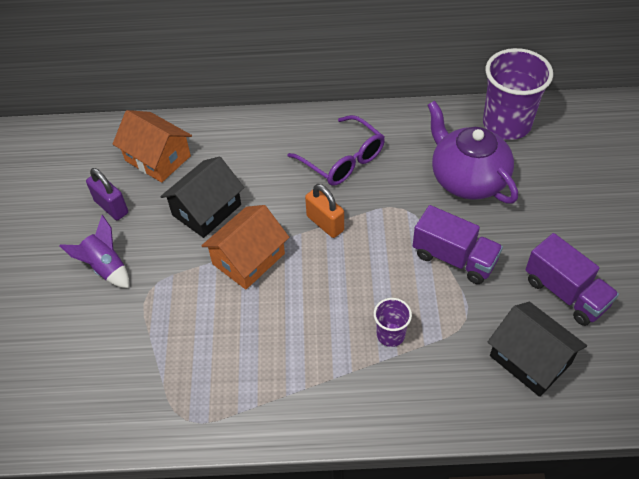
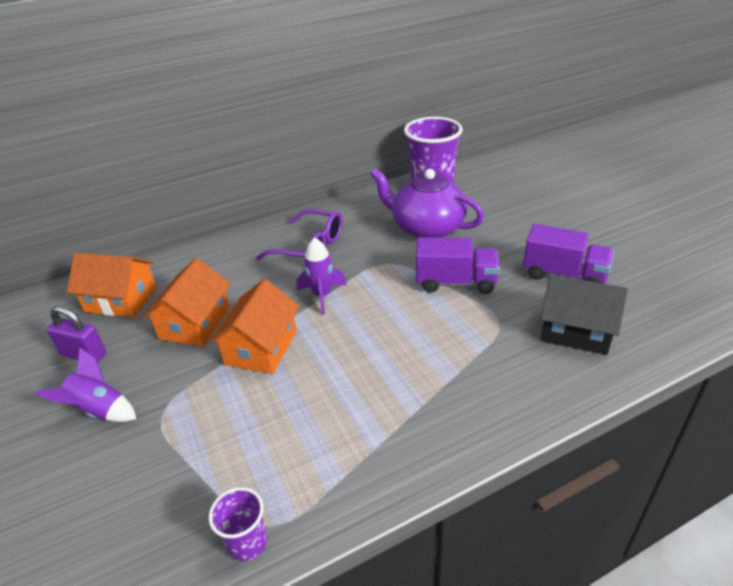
camera: 25 degrees left, 15 degrees down
(207, 210) = (195, 323): black house -> orange house
(325, 223) = (322, 296): orange padlock -> purple rocket
(390, 335) = (441, 358): purple cup -> purple cup (247, 542)

